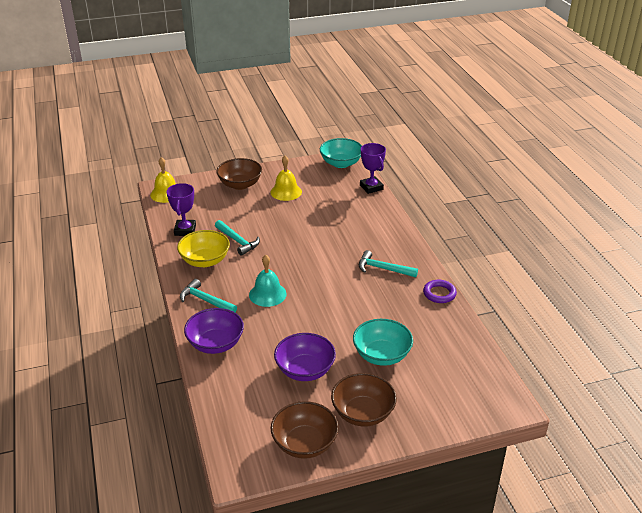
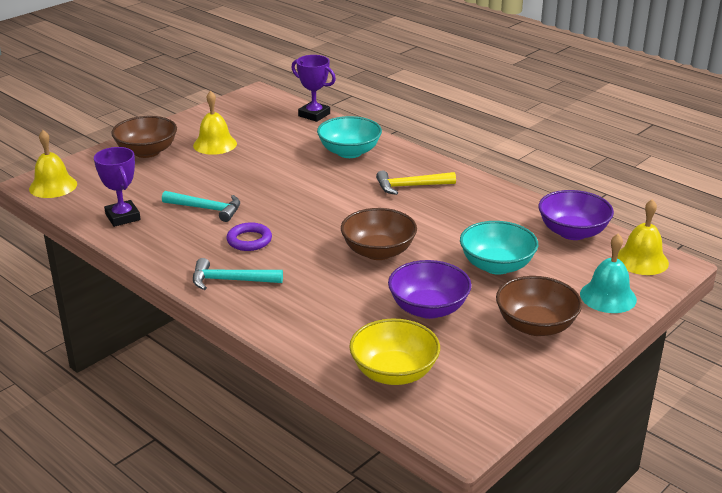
camera: 30 degrees left, 5 degrees down
(205, 261) = (185, 240): yellow bowl -> yellow bowl (394, 372)
(215, 344) = (292, 320): purple bowl -> purple bowl (572, 232)
(267, 294) = (303, 250): turquoise bell -> turquoise bell (608, 296)
(304, 443) = (505, 378): brown bowl -> brown bowl (378, 252)
(341, 163) = (253, 101): turquoise bowl -> turquoise bowl (349, 152)
(383, 269) = (411, 186): turquoise hammer -> yellow hammer
(439, 294) = (495, 191): purple ring -> purple ring (249, 240)
(492, 392) = (641, 260): none -> yellow bell

